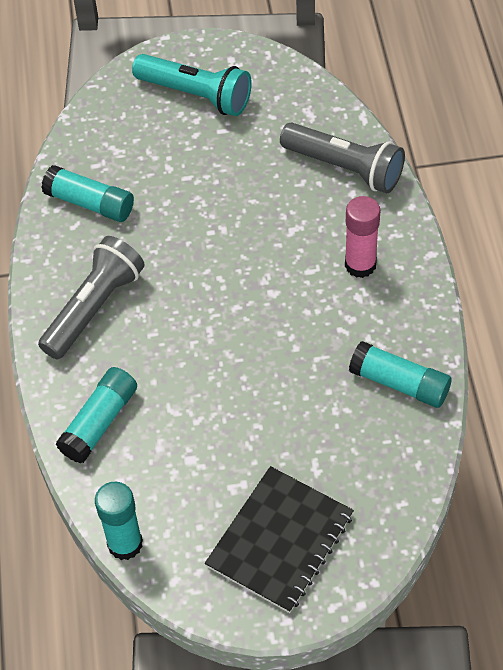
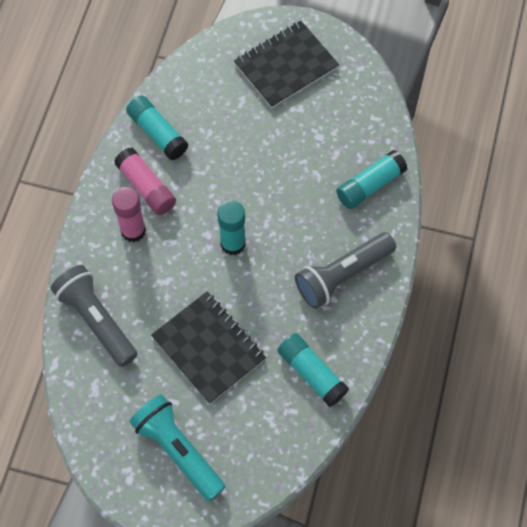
camera: 160 degrees left, 10 degrees up
(125, 544) = (382, 100): turquoise glue stick -> turquoise glue stick (233, 243)
(211, 186) = (208, 348): none -> black notebook
(374, 316) = (146, 187): none -> pink glue stick

